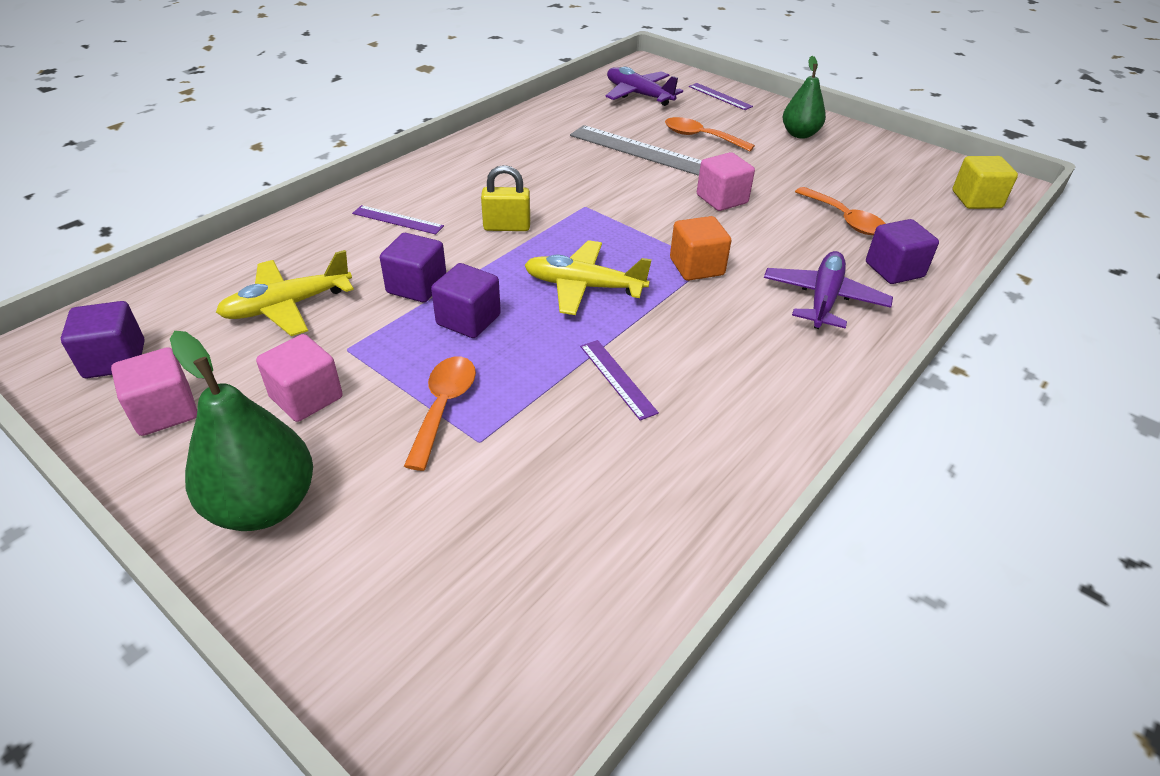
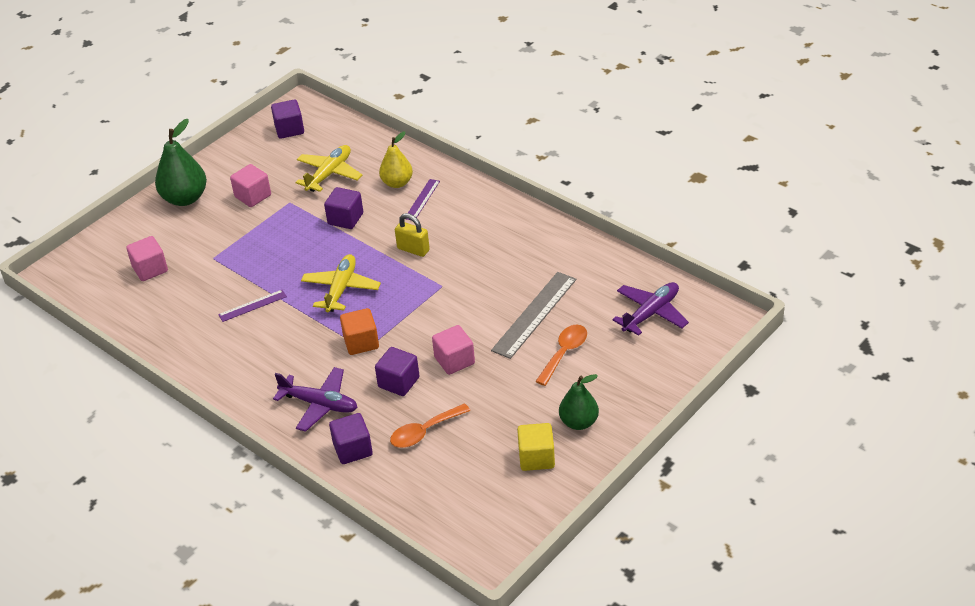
camera: 95 degrees right, 0 degrees up
(165, 411) = (249, 155): pink cube -> pink cube (150, 269)
(287, 306) = (329, 174): yellow plane -> yellow plane turned 60 degrees clockwise
(347, 240) = (397, 183): none -> yellow pear
(443, 406) = (239, 243): orange spoon -> none
(468, 320) = (311, 243): purple cube -> purple cube (398, 382)
(507, 227) = (413, 249): yellow padlock -> yellow padlock turned 60 degrees counterclockwise
(720, 96) = (658, 371): purple ruler -> none
(976, 200) = (459, 529): yellow cube -> yellow cube (536, 458)

